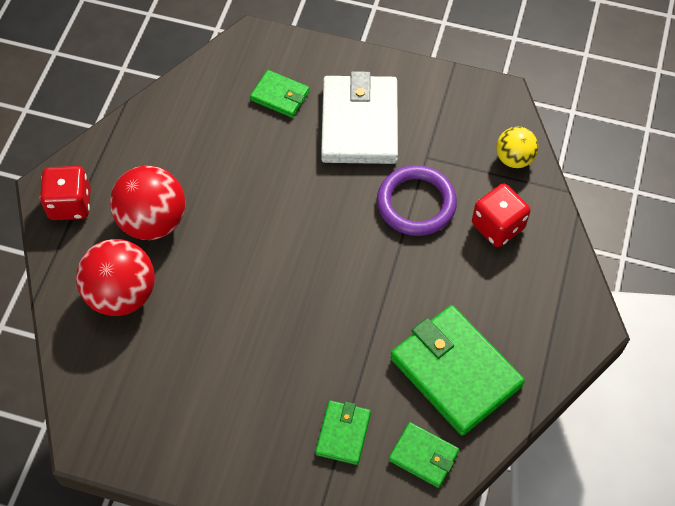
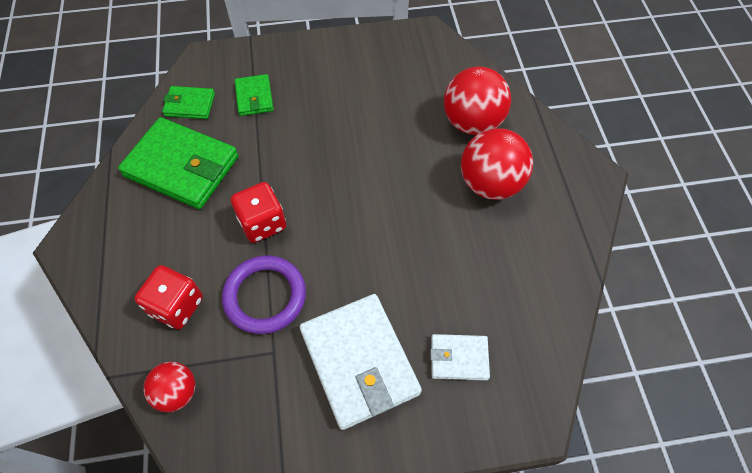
camera: 155 degrees right, 0 degrees up
(70, 204) = (567, 170): red dice -> red dice (262, 223)
(280, 96) = (459, 358): green wallet -> white wallet
(514, 158) = (177, 392): yellow ball -> red ball

